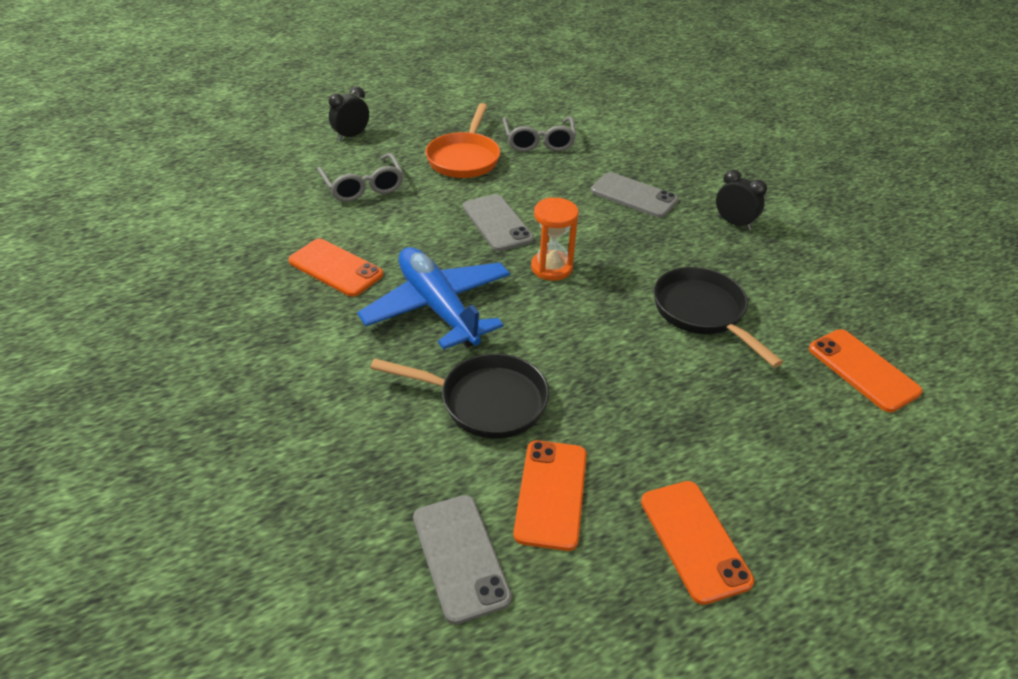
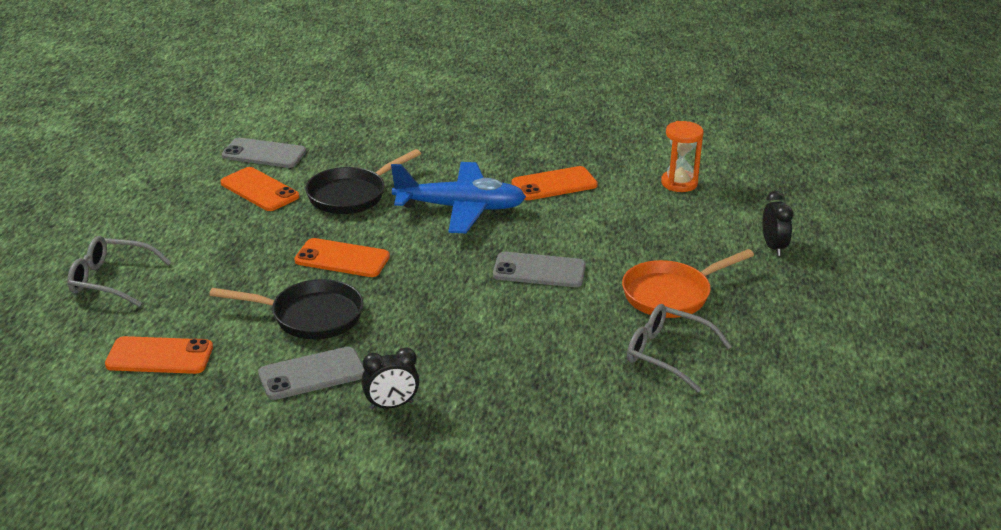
camera: 125 degrees right, 10 degrees down
(363, 186) = (666, 226): grey glasses -> grey glasses (111, 280)
(464, 158) = (671, 294): orange pan -> orange pan turned 75 degrees counterclockwise
(551, 268) = (448, 272): orange hourglass -> orange hourglass (679, 183)
(633, 196) = (503, 366): grey phone -> grey phone (312, 374)
(694, 540) = (169, 218): orange phone -> orange phone (342, 259)

